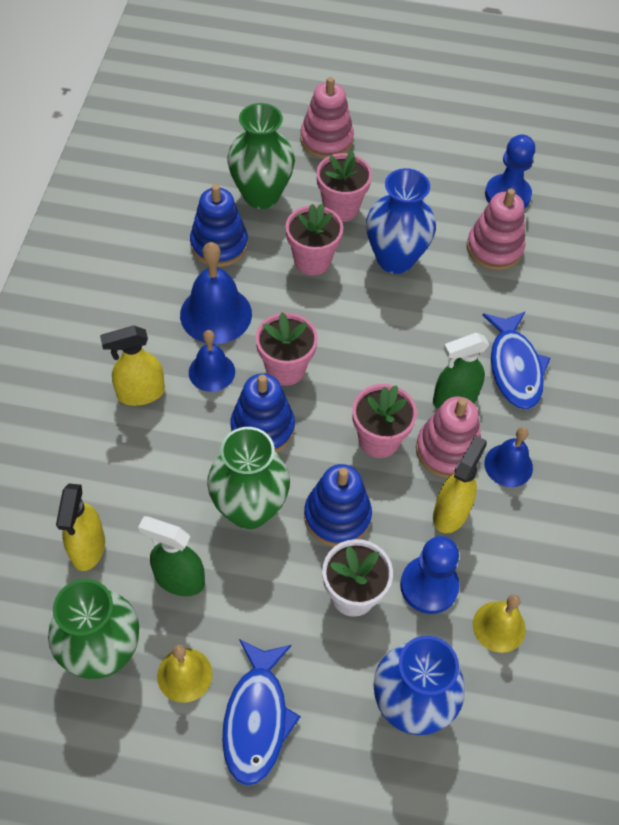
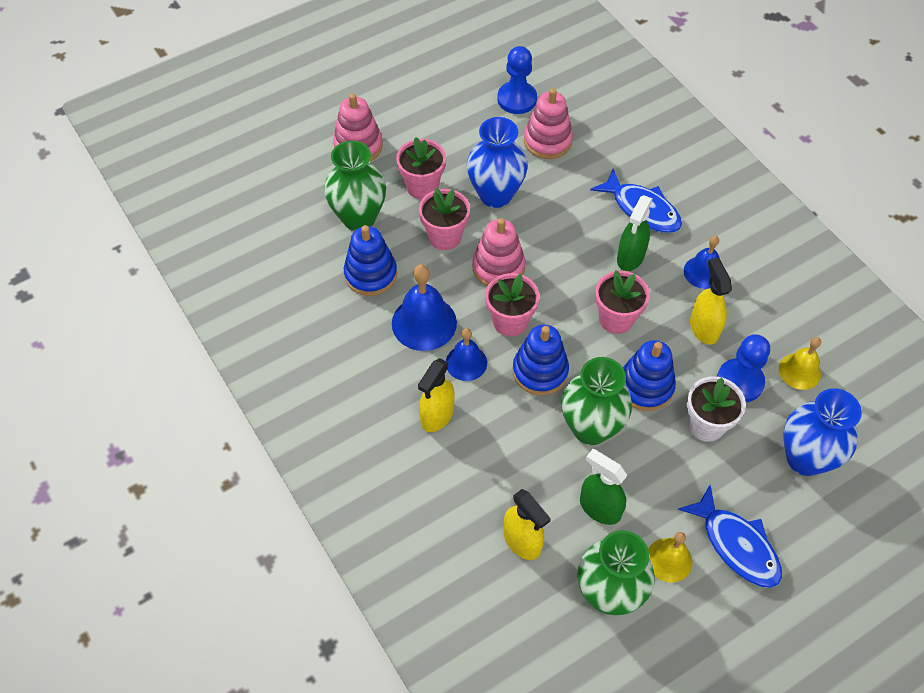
camera: 40 degrees left, 0 degrees up
(179, 579) = (599, 508): green spray bottle -> green spray bottle turned 60 degrees clockwise
(447, 450) = (661, 292): pink stacking toy -> pink stacking toy (498, 267)

